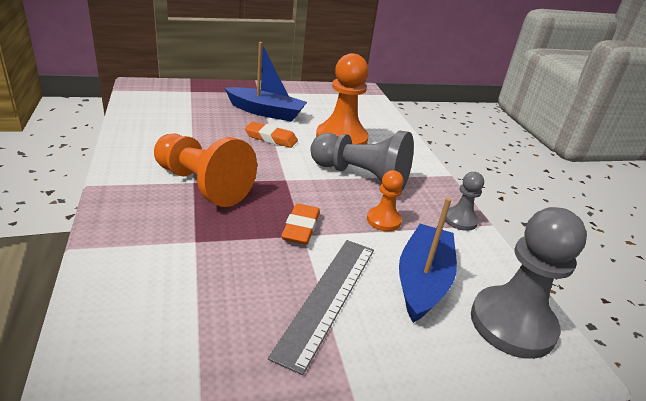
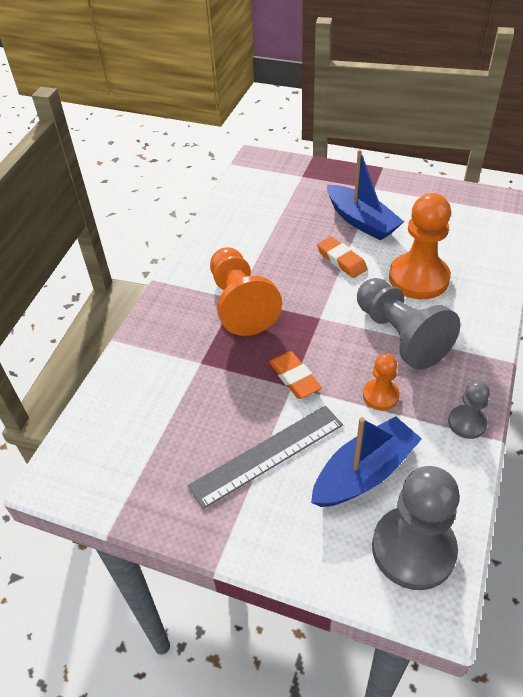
camera: 40 degrees right, 15 degrees up
(301, 228) = (294, 378): orange eraser -> orange eraser turned 75 degrees counterclockwise

